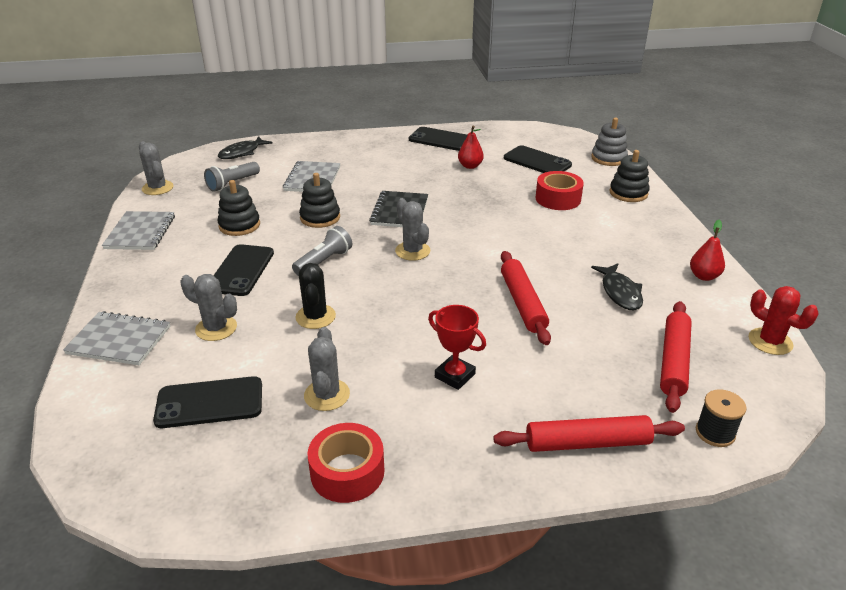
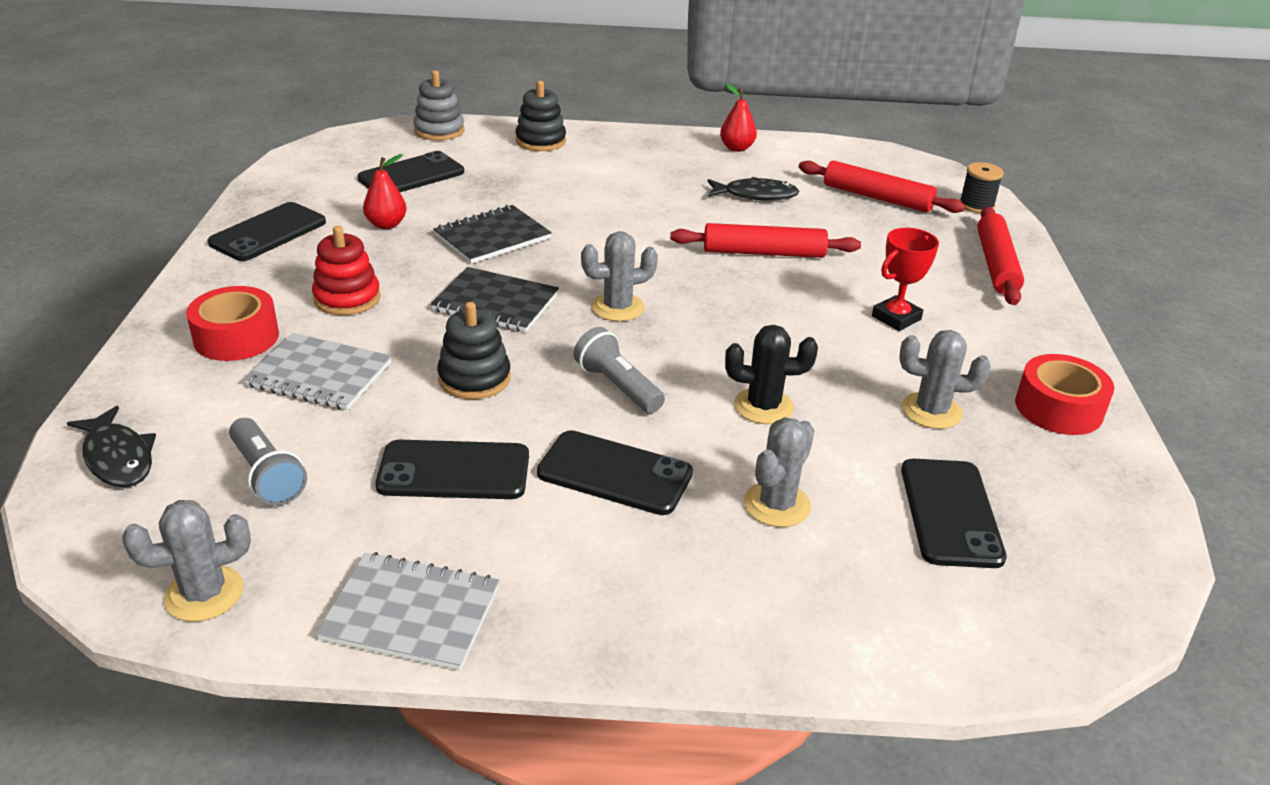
camera: 80 degrees left, 0 degrees up
(119, 340) = (795, 621): grey notebook -> none
(239, 225) = (454, 471): black stacking toy -> black phone
(385, 171) = (347, 298): none -> red stacking toy
(476, 198) = (492, 237): none -> black notebook
(558, 199) = (529, 184): red tape -> red tape (236, 337)
(770, 341) = (850, 149): red cactus -> none

